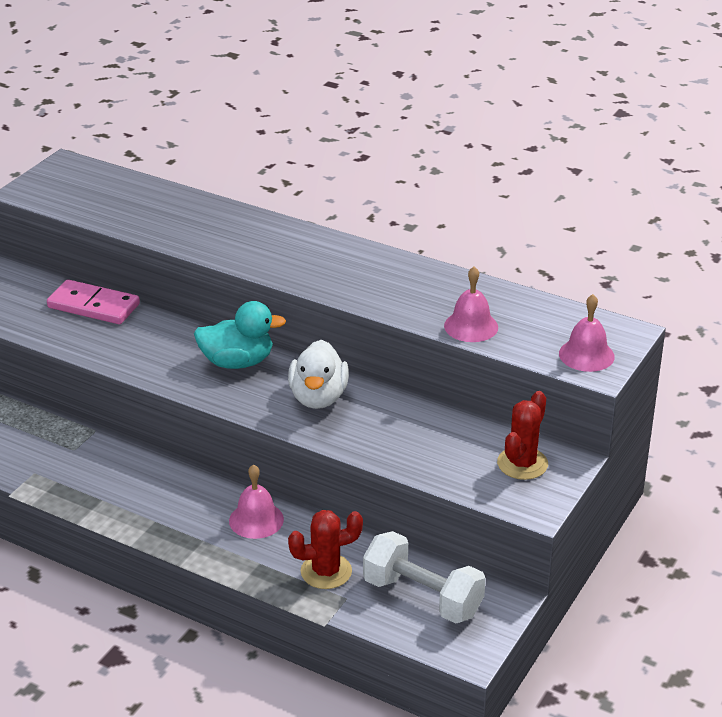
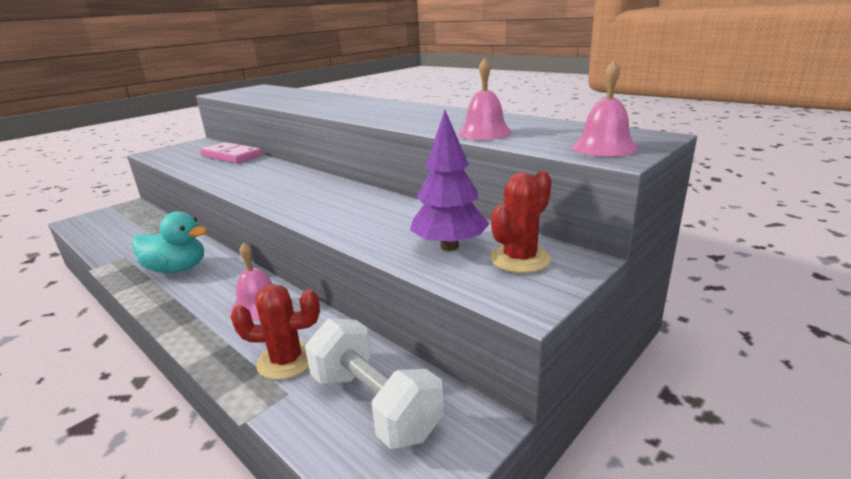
camera: 15 degrees right, 10 degrees down
(237, 362) = (298, 182): turquoise duck -> turquoise duck (177, 269)
(318, 397) = (343, 202): white duck -> none
(457, 454) = (449, 246): none -> purple tree

